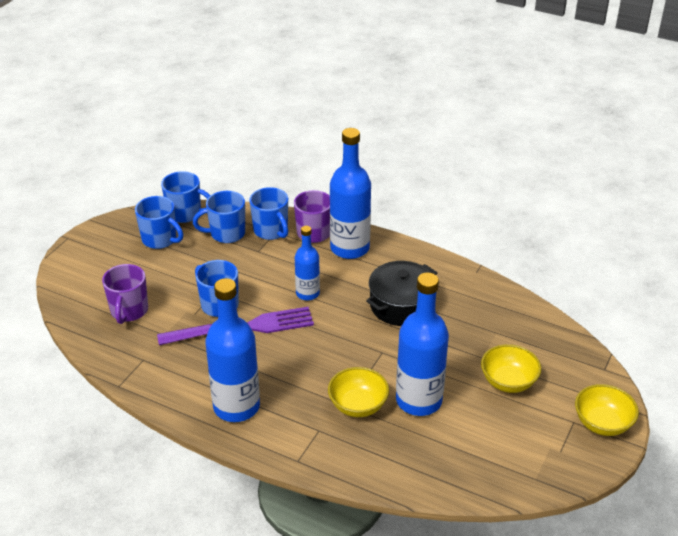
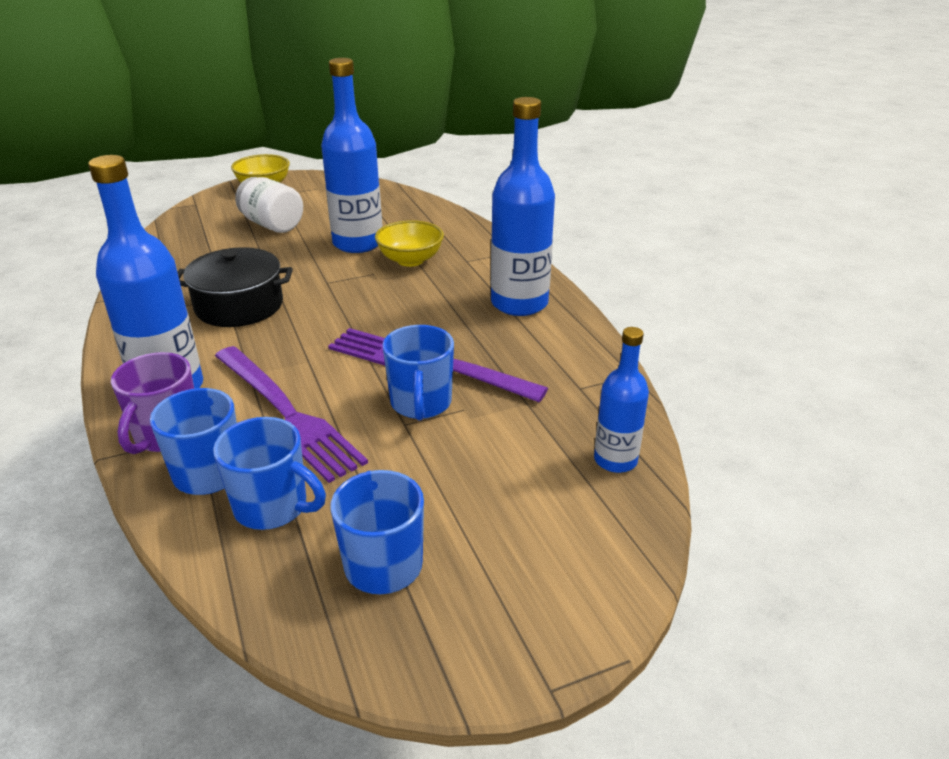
camera: 140 degrees left, 5 degrees down
(129, 311) = (548, 458): purple mug -> none
(185, 214) = (277, 598): blue mug -> none
(276, 267) = (286, 413): none -> purple fork
(307, 293) = (304, 363): blue bottle -> blue bottle (615, 460)
(508, 382) = (272, 225): yellow bowl -> white jar

